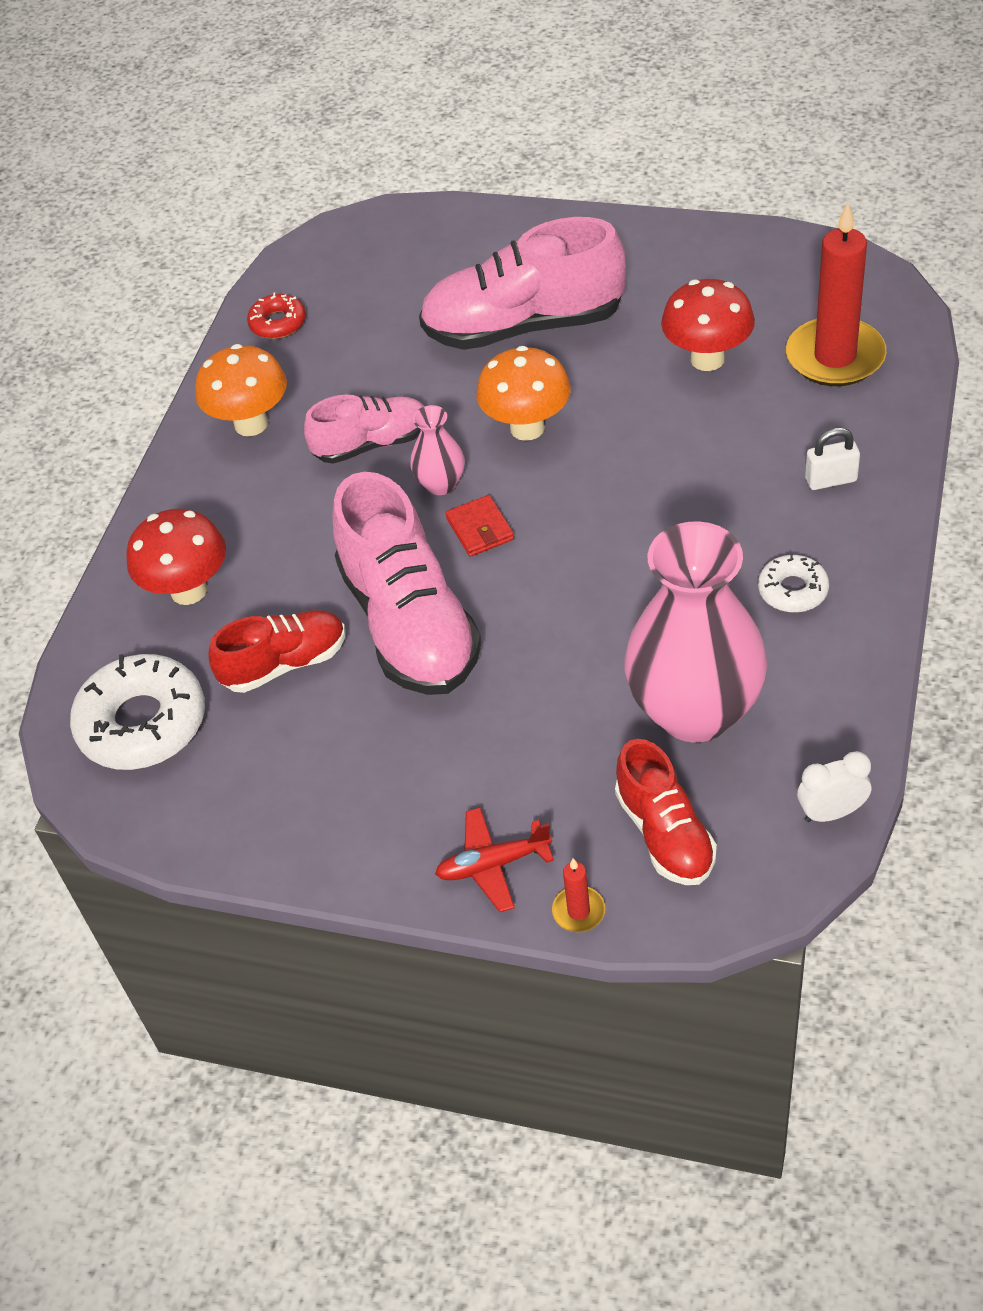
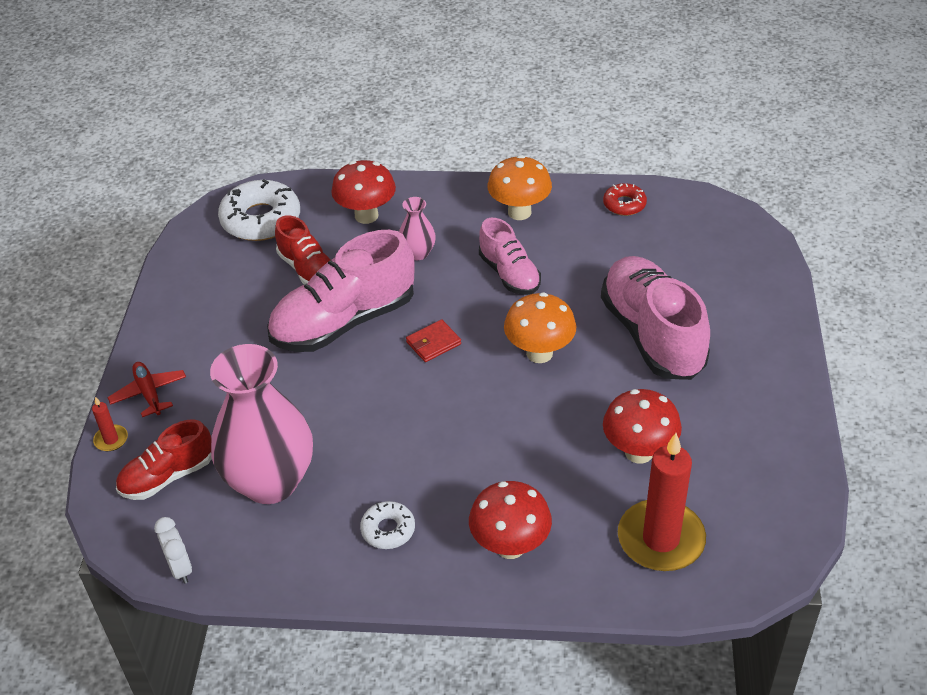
camera: 75 degrees right, 5 degrees down
(441, 484) = (475, 316): pink vase -> pink vase (418, 253)
(831, 480) = (510, 546): white padlock -> red mushroom

